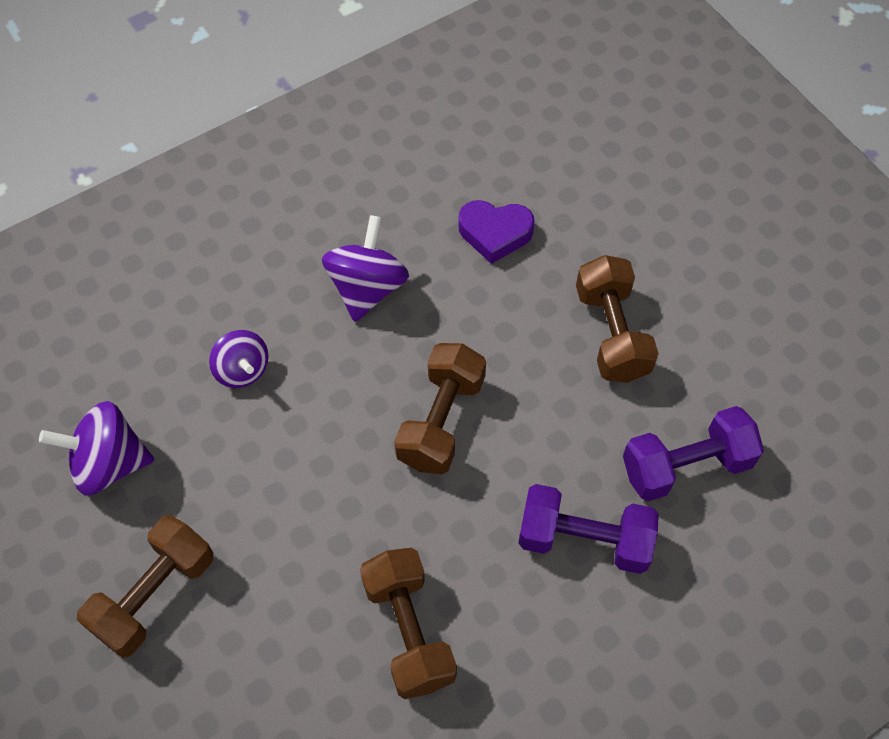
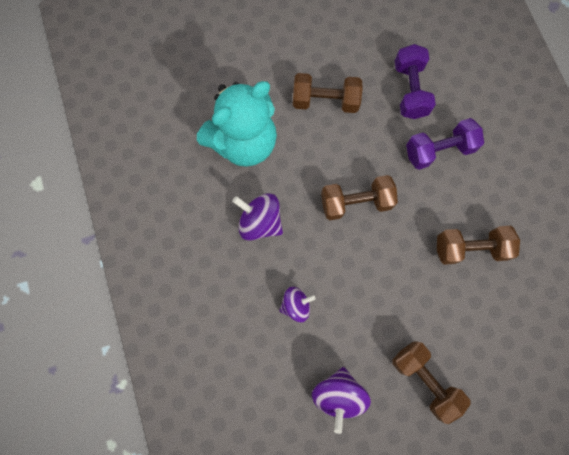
camera: 75 degrees left, 15 degrees up
(441, 421) = (356, 202): brown dumbbell -> brown dumbbell turned 45 degrees counterclockwise
(495, 233) = (244, 142): purple heart -> turquoise teddy bear
(584, 539) = (438, 150): purple dumbbell -> purple dumbbell turned 45 degrees clockwise

